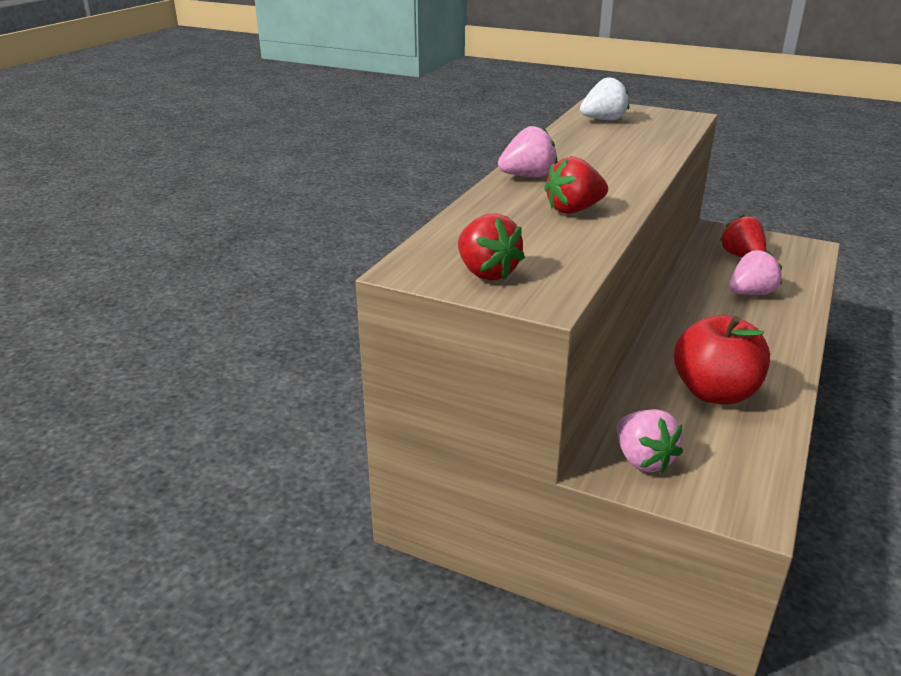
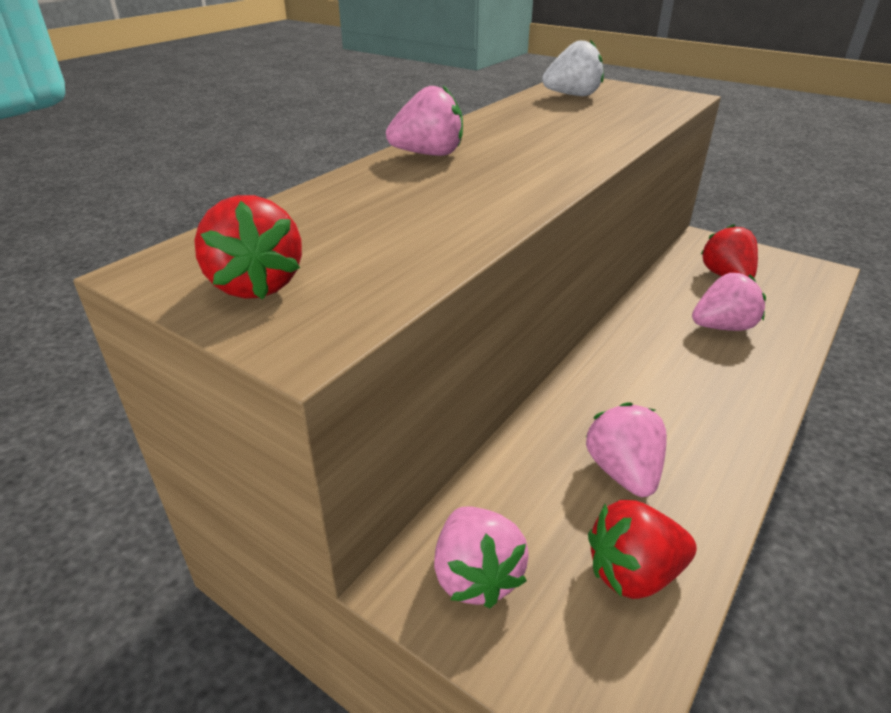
camera: 10 degrees right, 5 degrees up
(573, 210) = (454, 201): red strawberry -> red strawberry (633, 573)
(714, 392) = (623, 472): red apple -> pink strawberry

